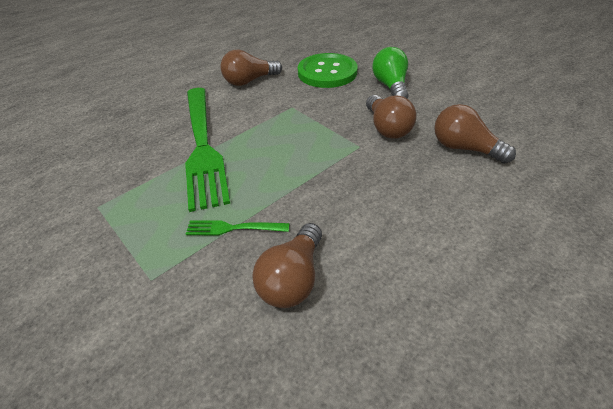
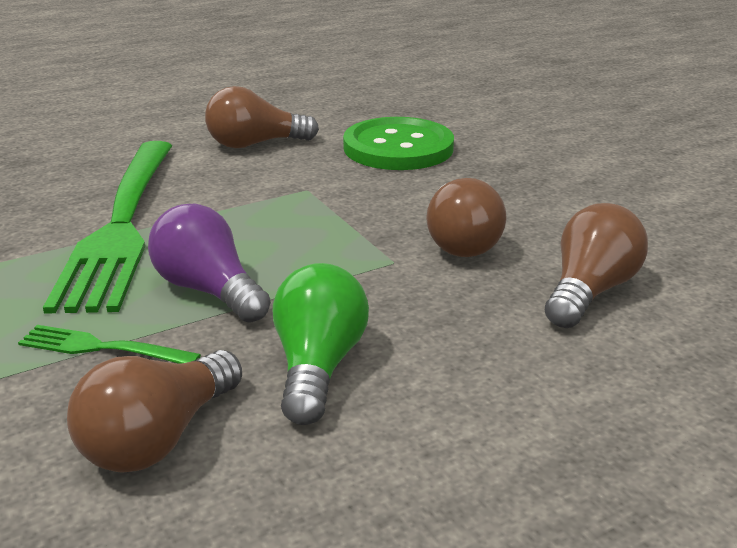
camera: 10 degrees right, 15 degrees down
(272, 181) = (209, 290): none -> purple light bulb
(390, 86) = (502, 181): green light bulb -> green light bulb (318, 366)
(464, 148) = (589, 291): brown light bulb -> brown light bulb turned 75 degrees clockwise

